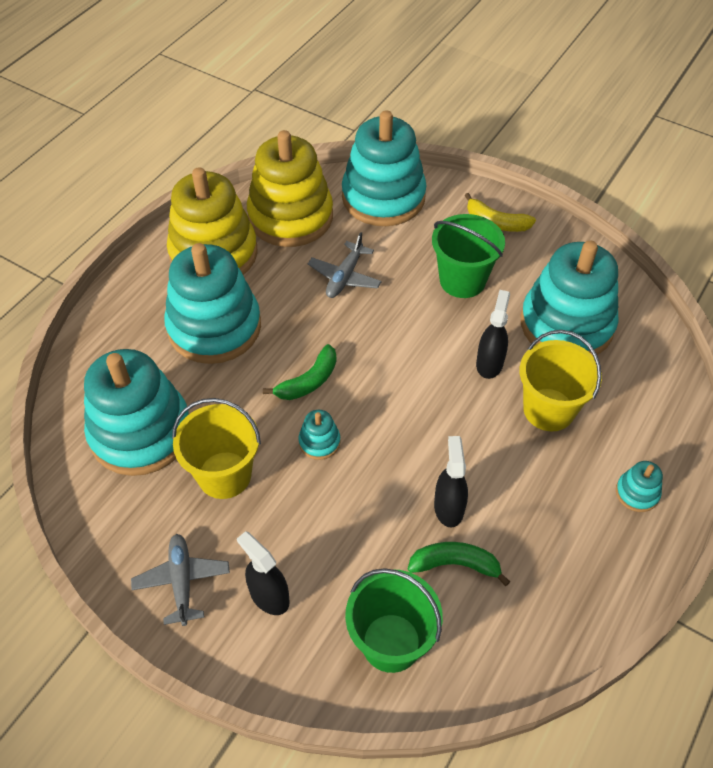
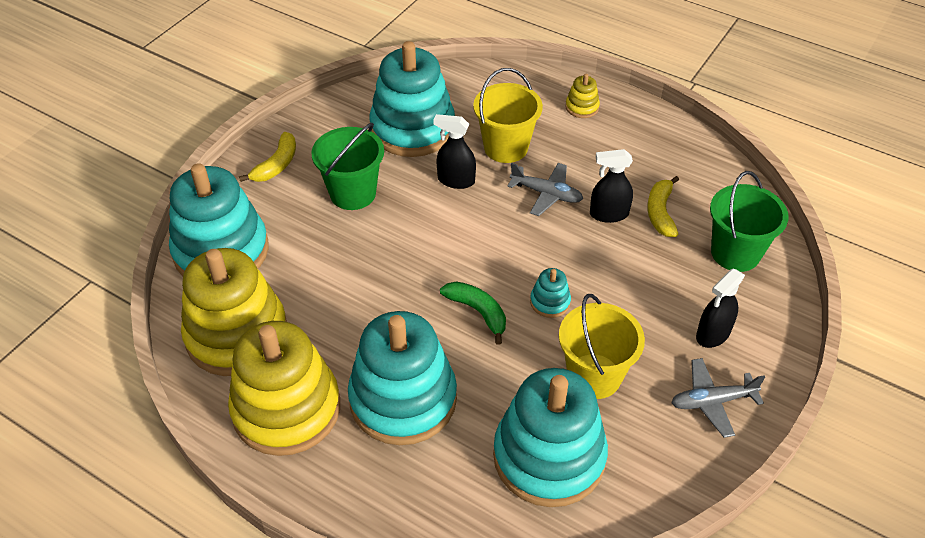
camera: 90 degrees left, 5 degrees down
(345, 277) = (338, 284): grey plane -> grey plane (546, 194)
(455, 564) = (660, 212): green banana -> yellow banana
(637, 493) = (582, 107): turquoise stacking toy -> yellow stacking toy

